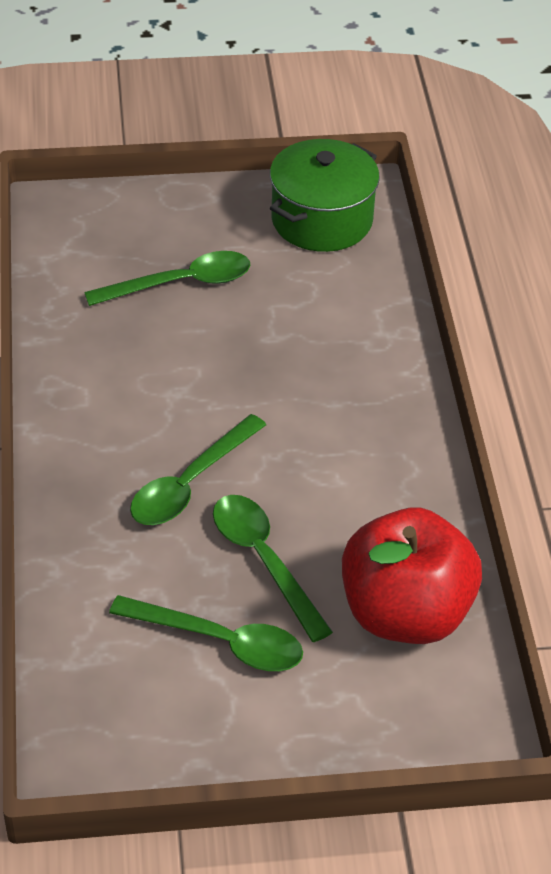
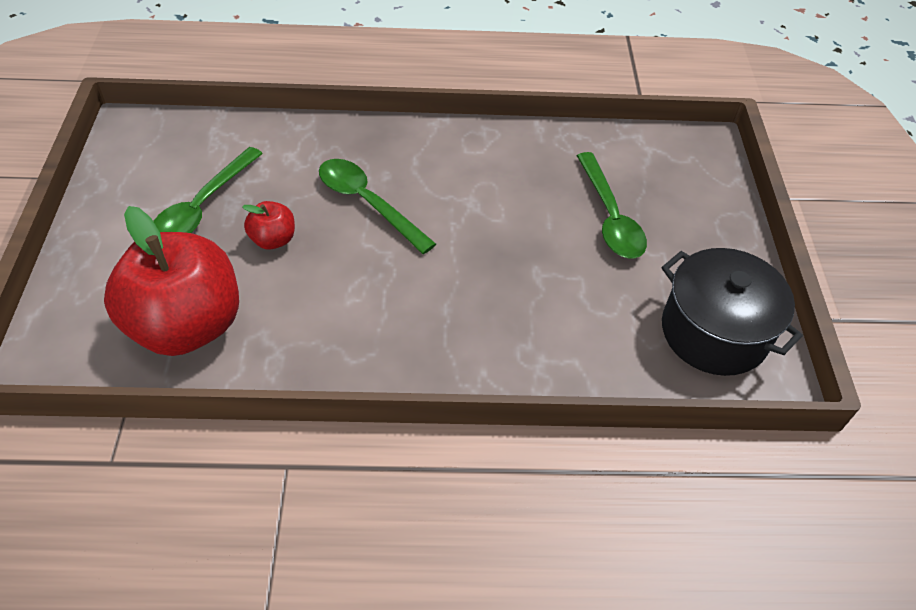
camera: 95 degrees right, 5 degrees up
(264, 561) = (273, 240): green spoon -> red apple
(322, 220) = (714, 332): green pot -> black pot

